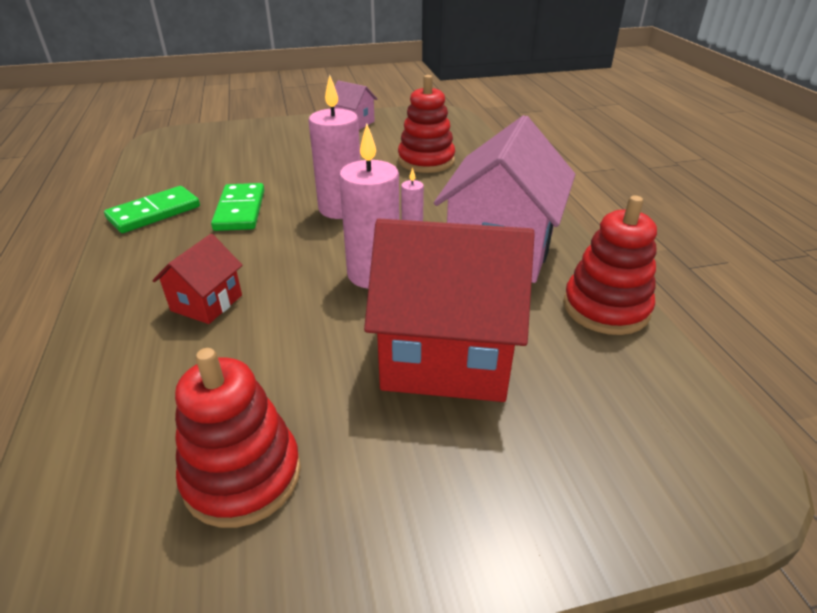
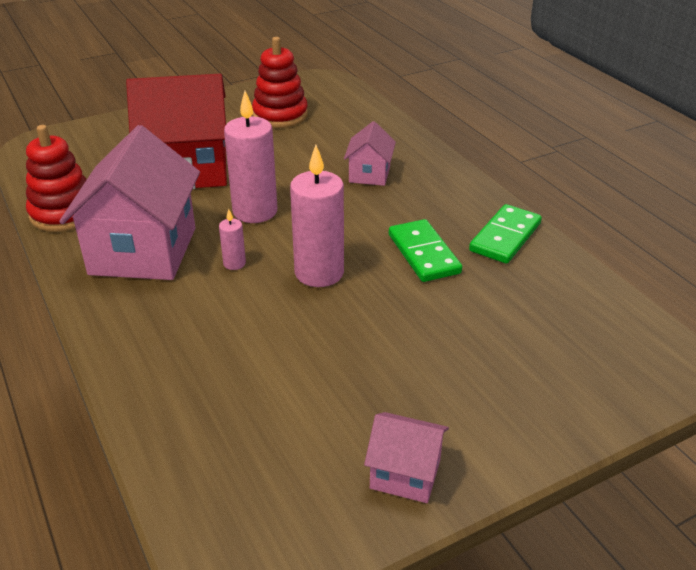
camera: 165 degrees right, 0 degrees up
(207, 303) = (369, 174): red house -> pink house
(426, 161) = (242, 378): red stacking toy -> none

